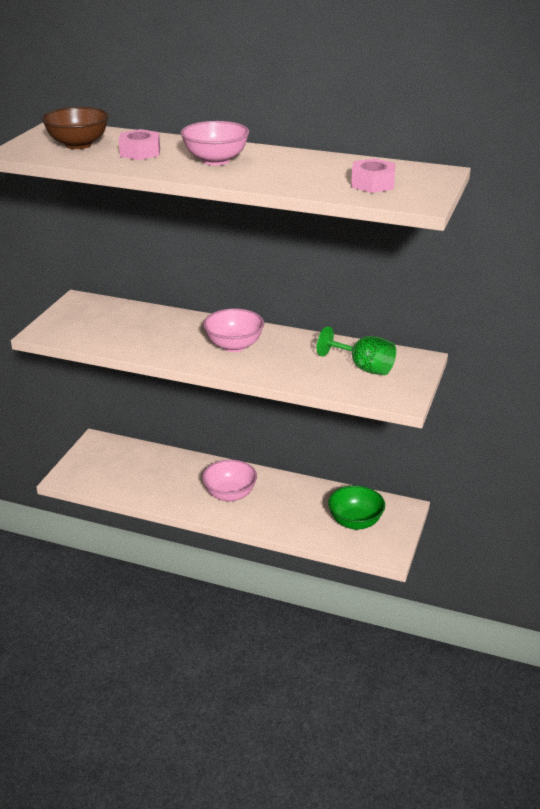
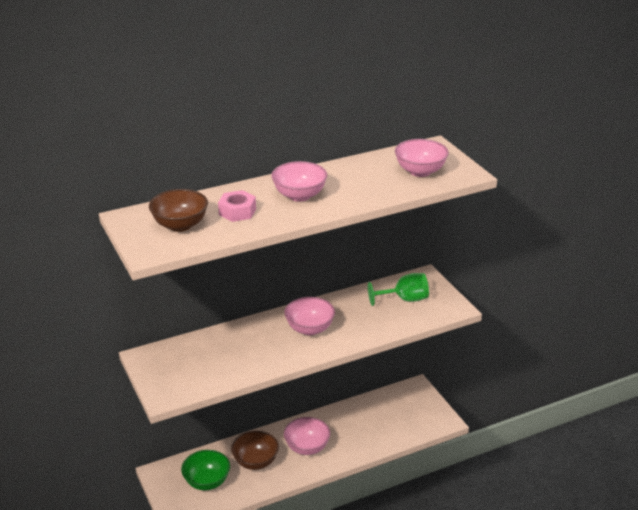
camera: 45 degrees left, 0 degrees up
(174, 479) = (255, 462): none -> brown bowl
(355, 522) = (402, 414): green bowl -> green bowl (207, 482)
(372, 184) = (420, 171): pink nut -> pink bowl

